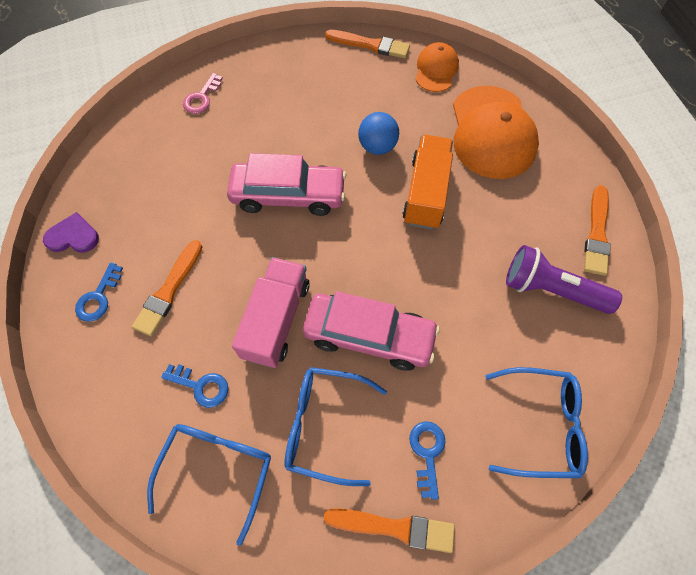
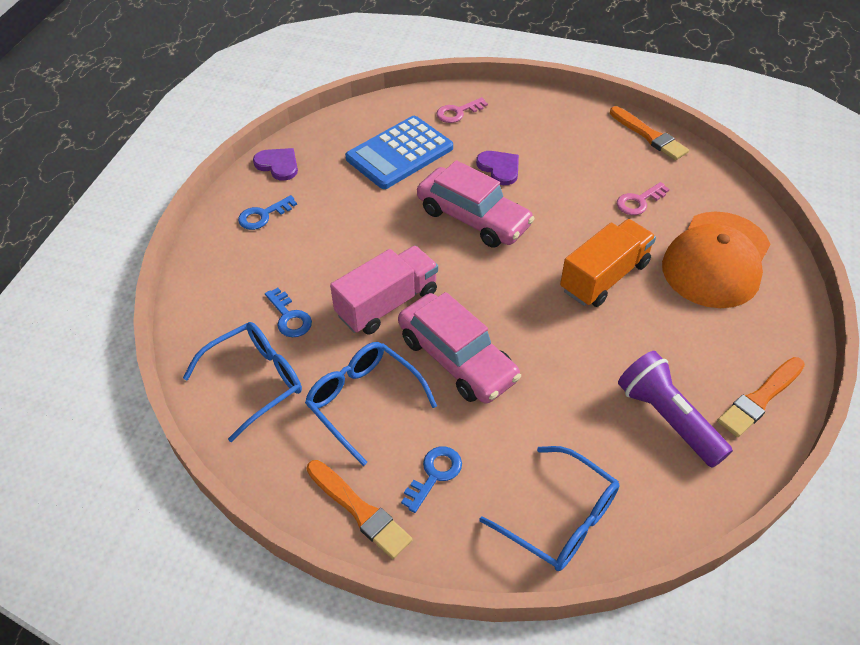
camera: 35 degrees right, 15 degrees down
(169, 291) = (319, 238): orange brush -> none
(179, 165) = (399, 153): none -> blue calculator
(276, 135) = (499, 168): none -> purple heart
(377, 146) = (587, 219): blue ball -> none
(404, 110) = (639, 201): none -> pink key
(436, 70) = (700, 183): orange cap -> none

